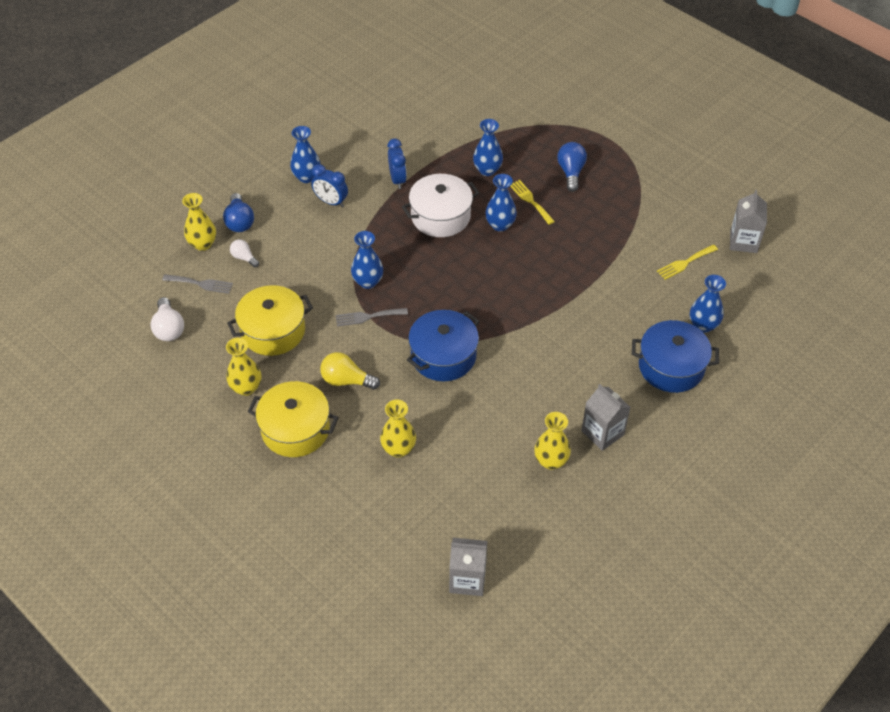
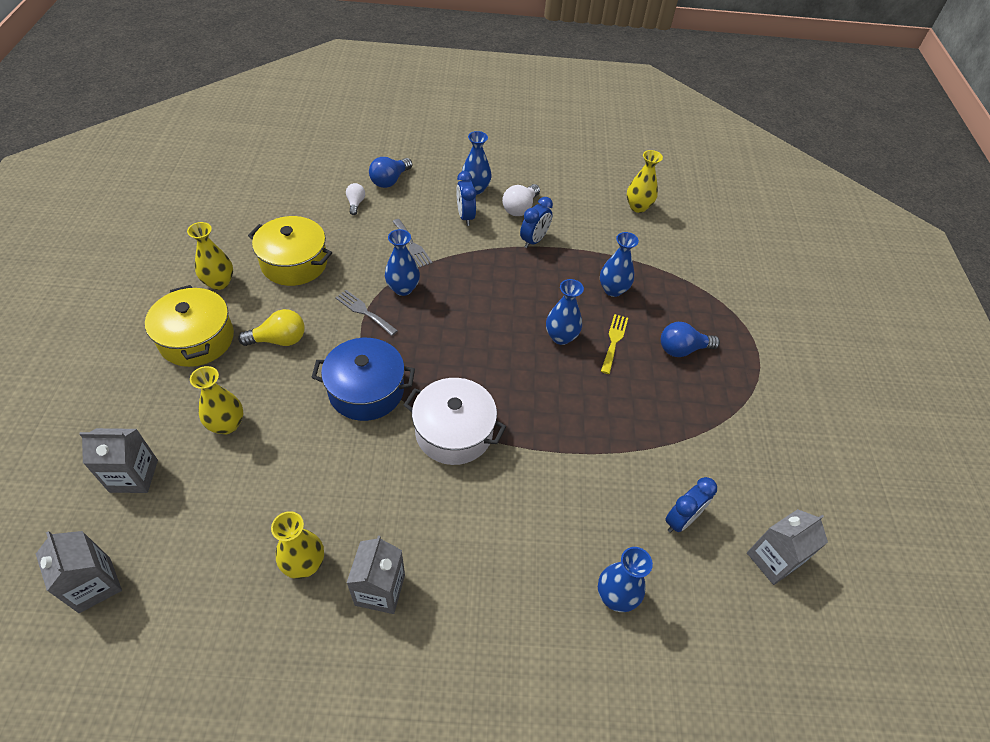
camera: 45 degrees right, 0 degrees up
(169, 328) = (245, 206): white light bulb -> white light bulb (520, 208)
(201, 284) = (306, 196): grey fork -> grey fork (412, 245)
(203, 244) = (347, 175): yellow vase -> yellow vase (638, 207)
(346, 380) = (279, 340): yellow light bulb -> yellow light bulb turned 105 degrees clockwise
(394, 522) = (134, 476): none -> grey carton
(440, 216) = (525, 291): white pot -> white pot (454, 432)
(571, 172) = (682, 349): blue light bulb -> blue light bulb turned 150 degrees counterclockwise
(671, 367) = (528, 600): blue pot -> none
(685, 263) = (681, 520): yellow fork -> blue clock

